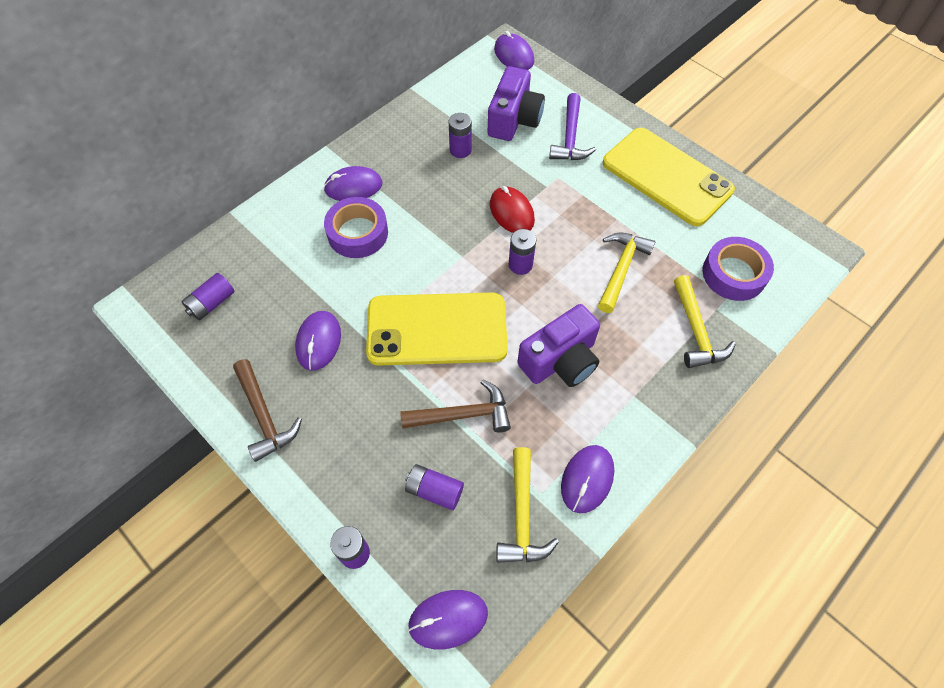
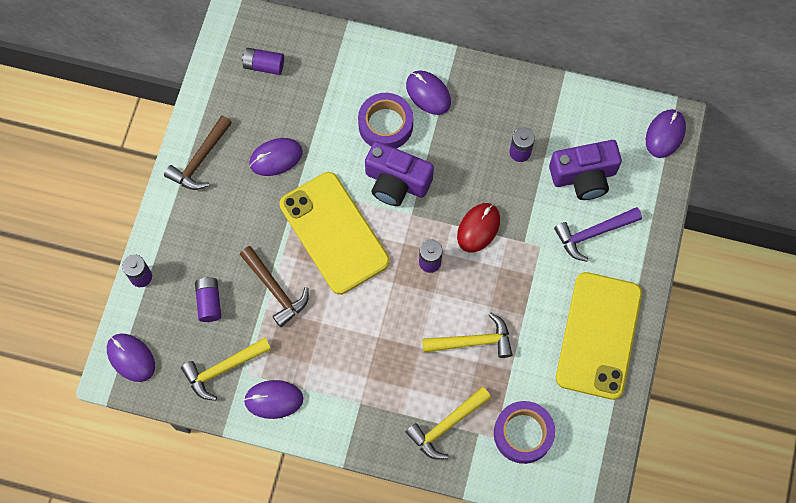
camera: 60 degrees right, 10 degrees up
(560, 360) = (359, 335): purple camera -> purple camera (396, 182)

